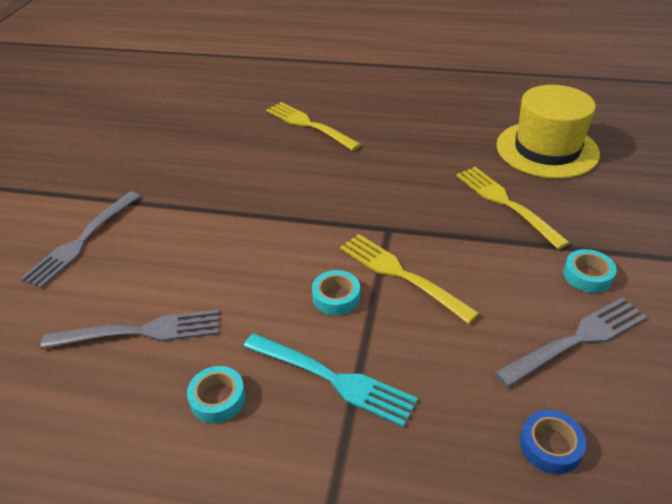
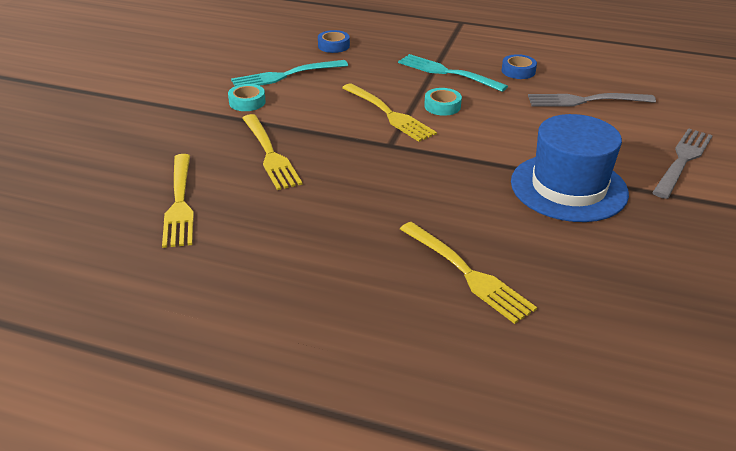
camera: 175 degrees left, 5 degrees down
(214, 197) = (568, 187): none -> blue hat
(218, 398) = (518, 71): turquoise tape -> blue tape
(547, 149) = (180, 203): yellow hat -> yellow fork
(577, 340) = (285, 75): grey fork -> turquoise fork

